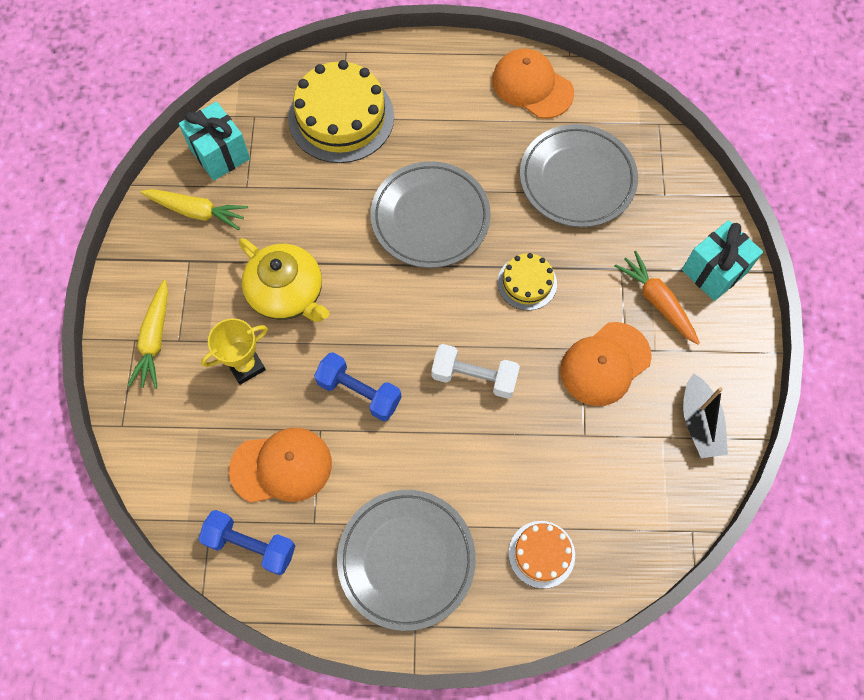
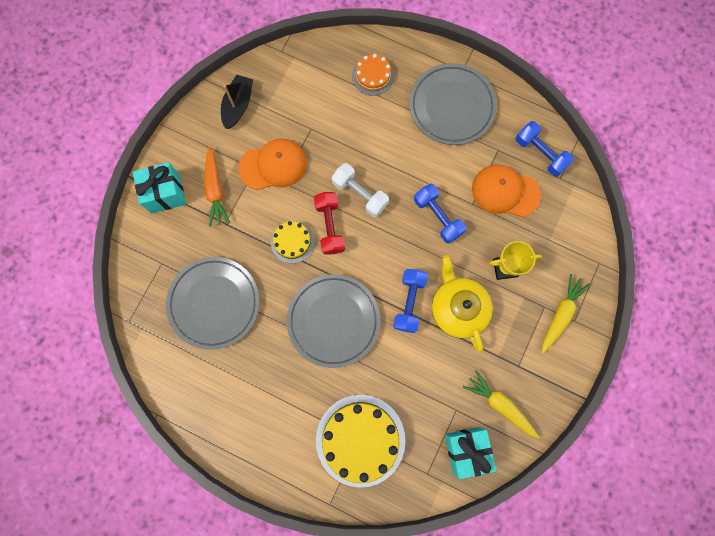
camera: 155 degrees left, 10 degrees up
(350, 275) = (409, 302): none -> blue dumbbell
(491, 320) = (330, 226): none -> red dumbbell
(532, 86) = (201, 399): orange cap -> none

